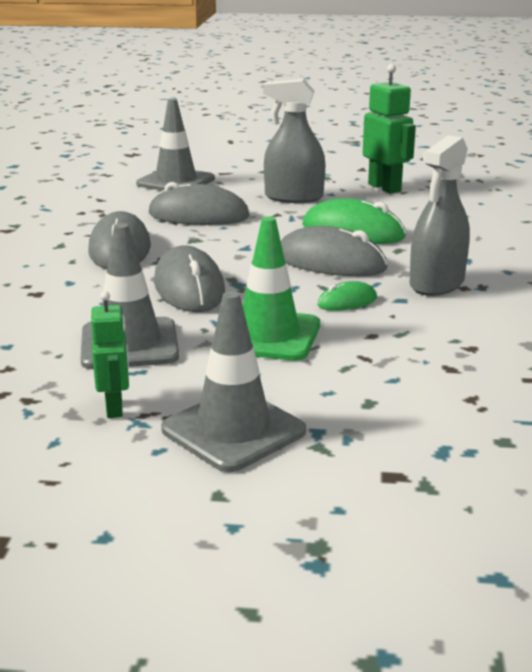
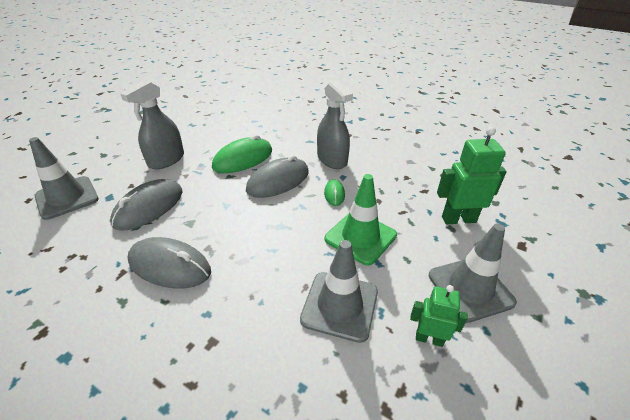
camera: 65 degrees left, 15 degrees up
(189, 287) = (269, 249): grey mouse -> none
(385, 188) = (191, 127): green robot -> green robot (458, 219)

